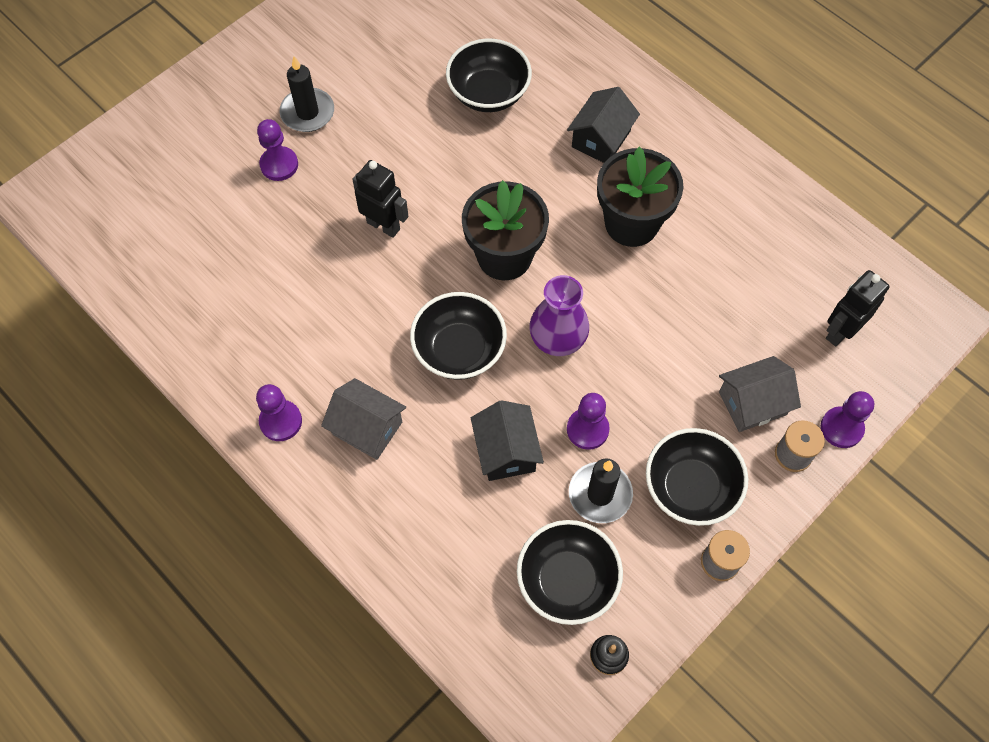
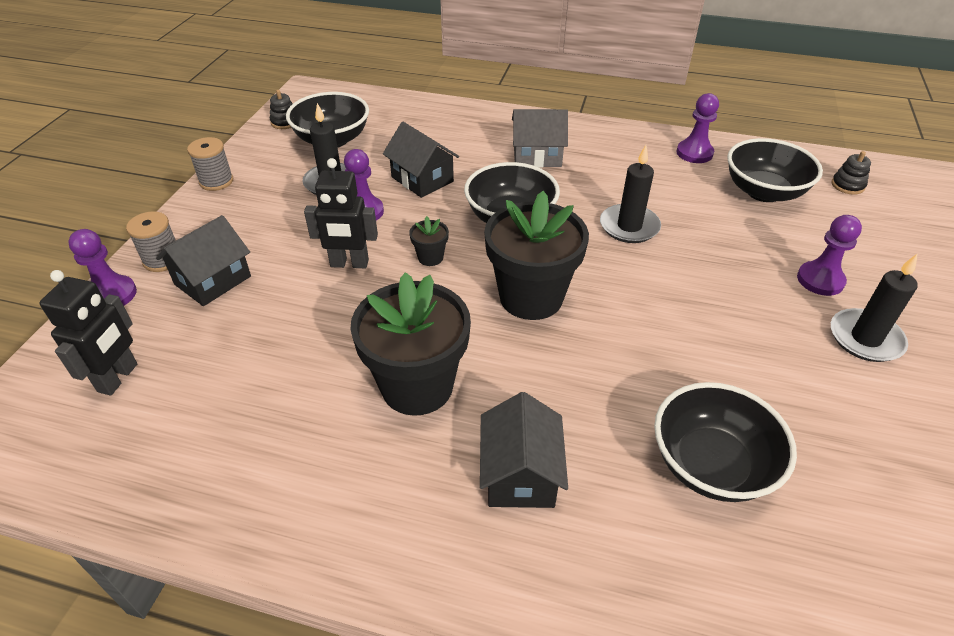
camera: 150 degrees right, 20 degrees down
(131, 236) = (847, 185): none -> black stacking toy
(281, 421) = (600, 139): purple pawn -> purple pawn (694, 153)
(366, 287) = (629, 226): none -> black candle
(383, 225) = (667, 274): black robot -> black robot (349, 264)
(558, 337) = (430, 257): purple vase -> black flower pot
(690, 488) = (256, 209): black bowl -> black bowl (764, 192)
(752, 403) = (213, 280): grey house -> black house

